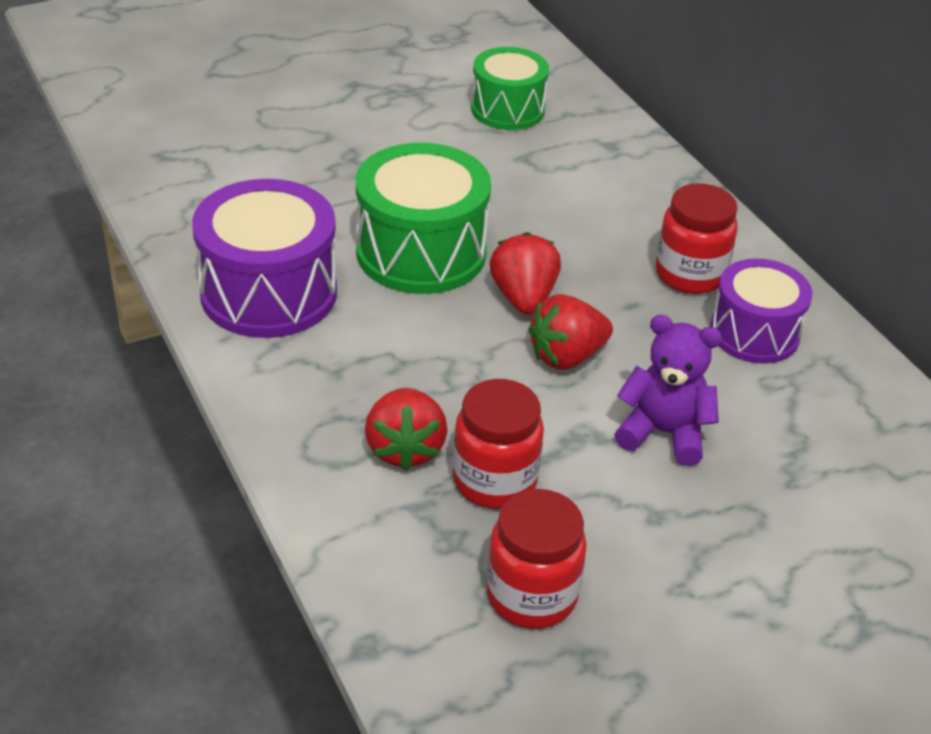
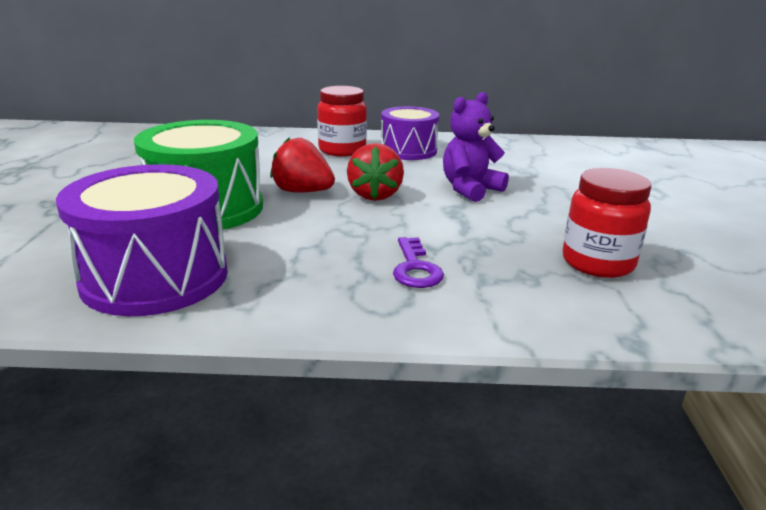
camera: 60 degrees left, 15 degrees down
(405, 449) = (415, 268): red strawberry -> purple key
(494, 481) = (476, 246): red jar -> none
(507, 109) = (110, 149): green drum -> none

